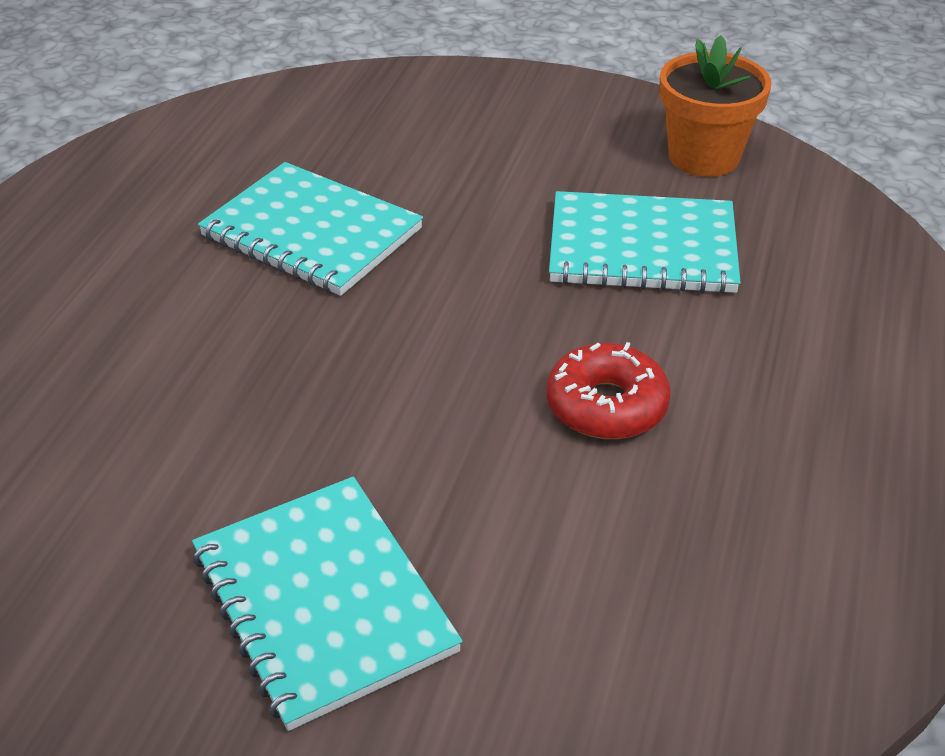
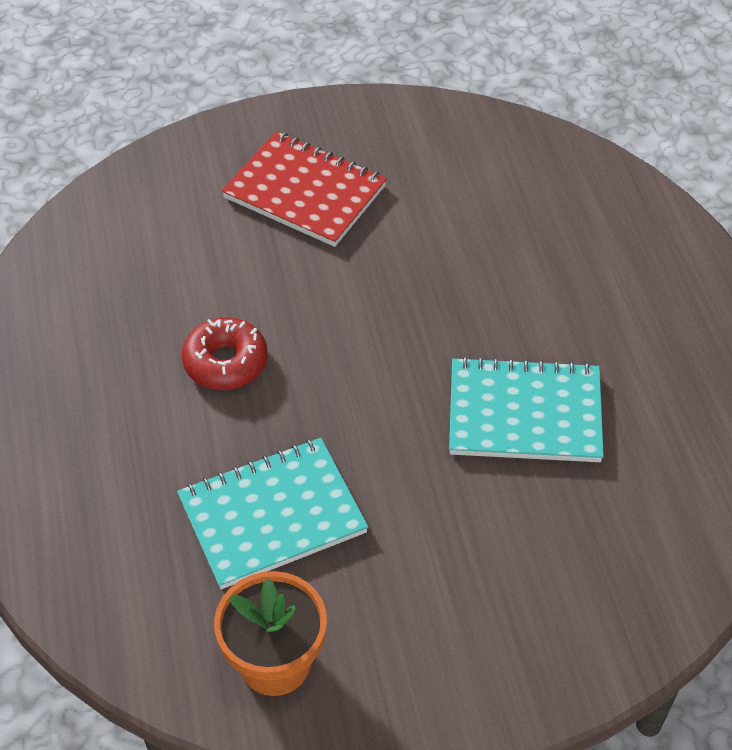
camera: 150 degrees right, 10 degrees up
(323, 602) = (305, 192): turquoise notebook -> red notebook

